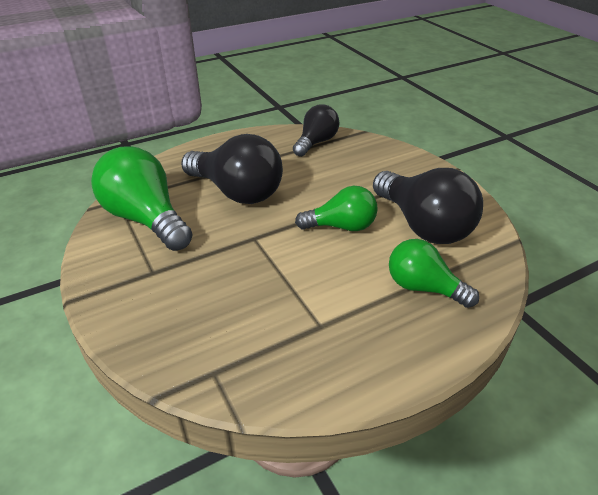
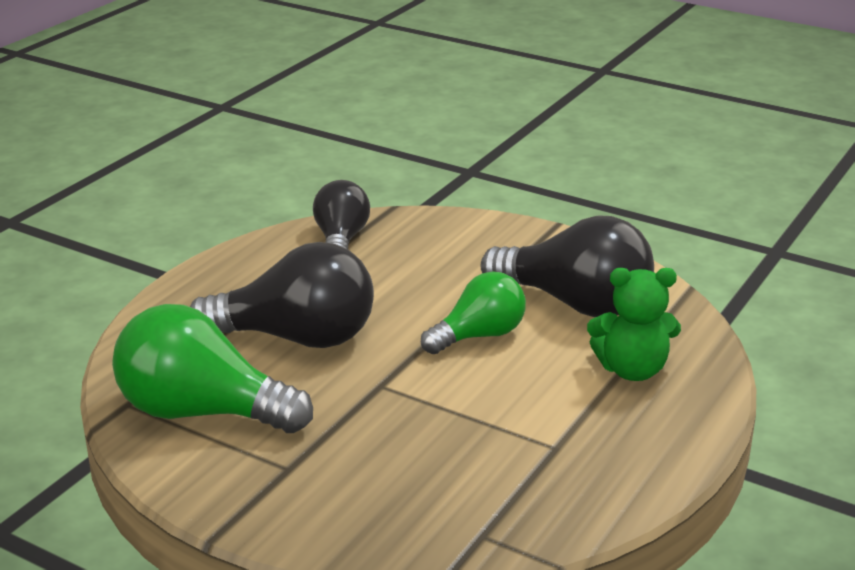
camera: 30 degrees left, 10 degrees down
(423, 288) = (632, 370): green light bulb -> green teddy bear

